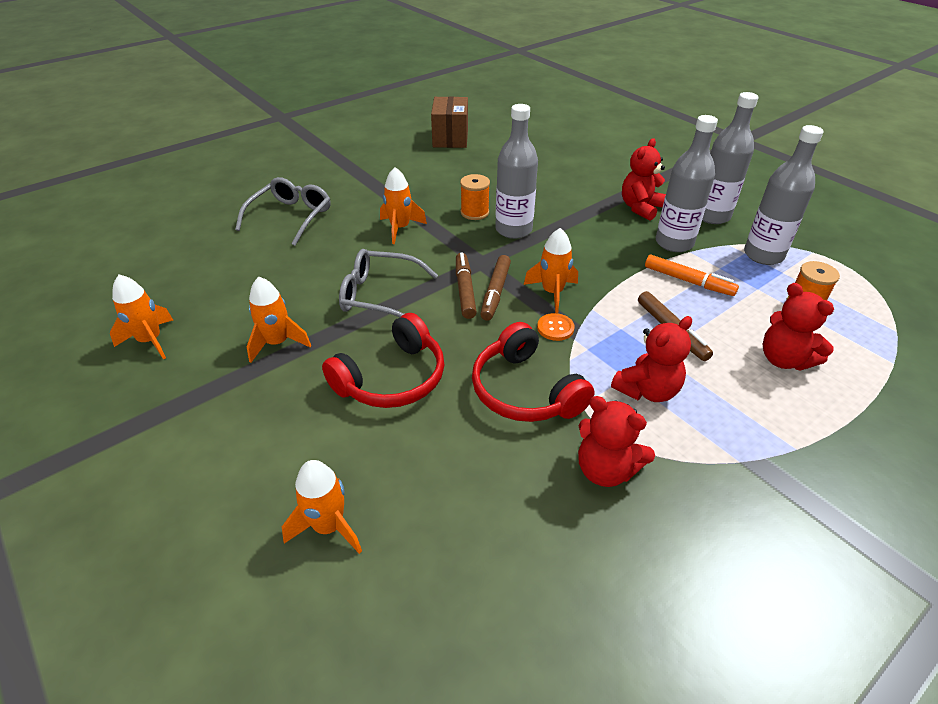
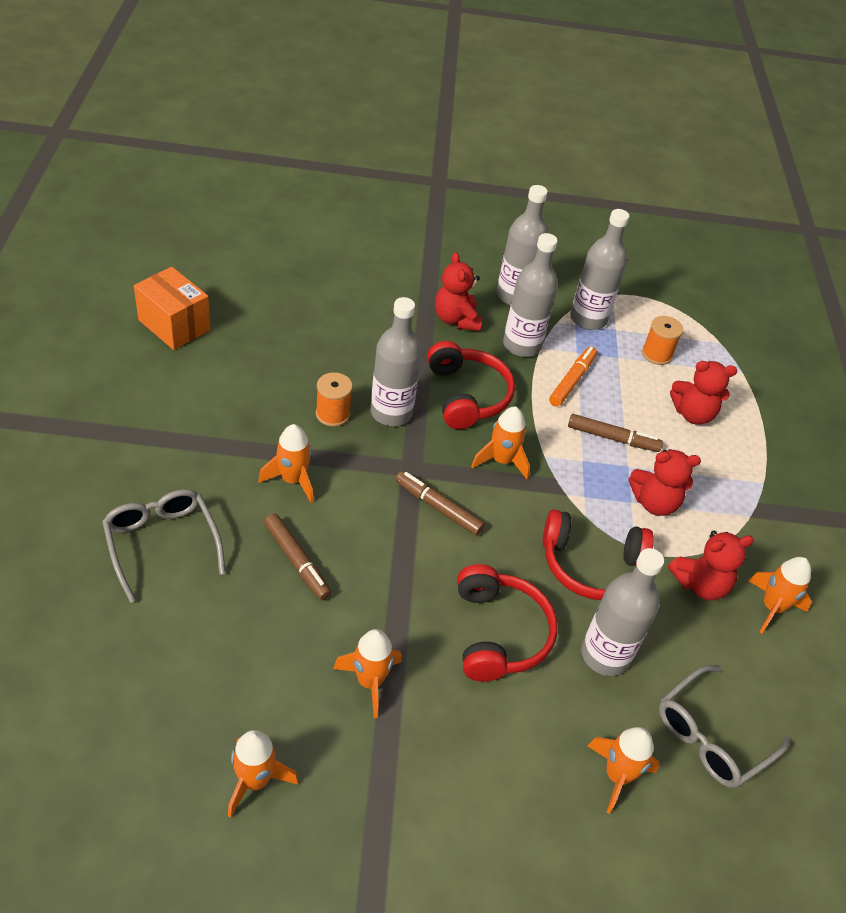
camera: 55 degrees left, 5 degrees up
(380, 295) = (382, 566): grey glasses -> grey glasses (712, 736)
(445, 449) = (605, 655): none -> grey bottle
(450, 138) = (174, 325): brown box -> orange box
(495, 292) = (463, 492): brown marker -> brown marker (296, 561)
(555, 328) = (544, 494): orange button -> none
(583, 247) = (467, 395): none -> red headphones
(647, 390) = (654, 503): red teddy bear -> red teddy bear turned 90 degrees clockwise
(658, 540) = (771, 607): none -> orange rocket
(688, 281) = (572, 381): orange marker -> orange marker turned 45 degrees counterclockwise

